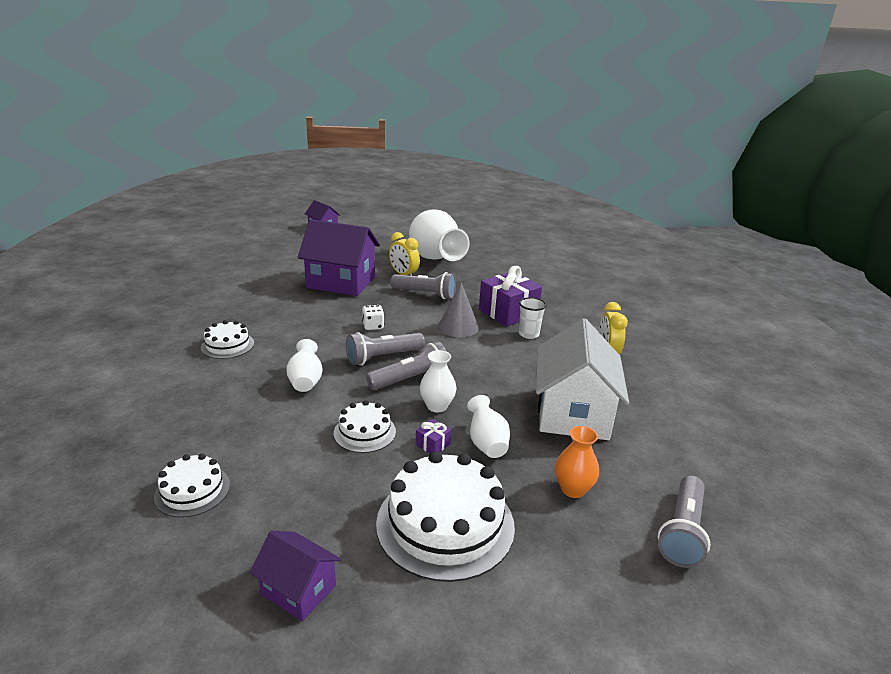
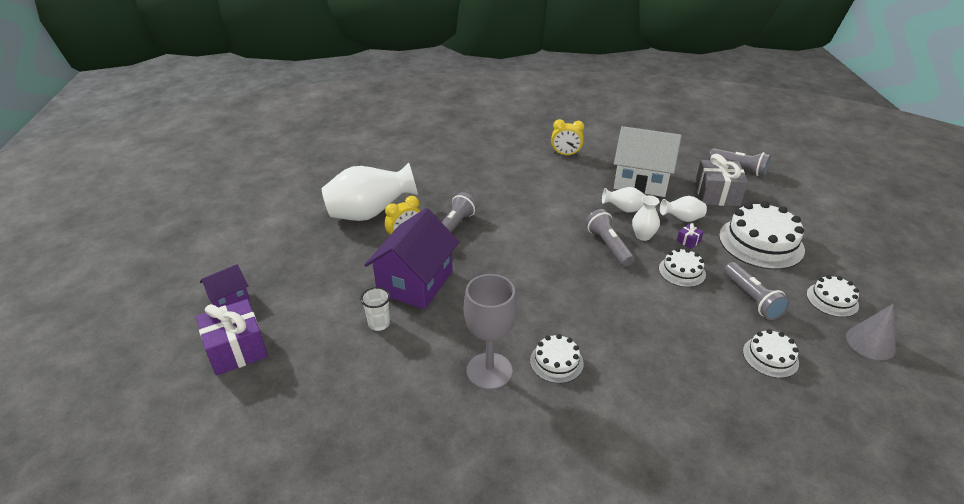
camera: 80 degrees left, 10 degrees up
(226, 316) = (489, 371): none -> grey goblet
(298, 590) = (832, 300): purple house -> white cake
(306, 381) = (618, 303): white vase -> white vase (624, 209)
(373, 326) = (518, 262): white dice -> none
(383, 357) = (575, 258): grey flashlight -> grey flashlight (751, 299)
(458, 327) = (522, 214): grey cone -> grey cone (870, 342)
(508, 312) = (497, 186): purple gift -> purple gift (237, 349)
(528, 334) = (535, 182): white cup -> white cup (379, 323)
(573, 489) = (717, 194): orange vase -> grey gift

